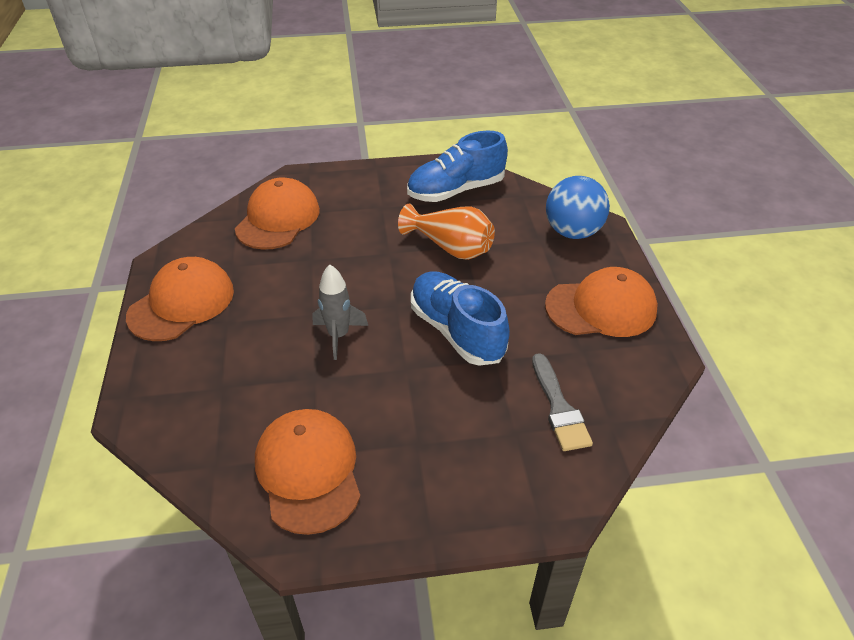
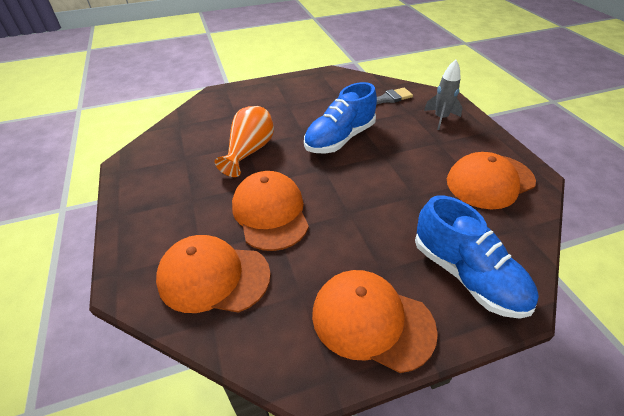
camera: 100 degrees left, 0 degrees up
(339, 335) = (367, 192): grey rocket -> grey rocket (440, 118)
(456, 190) = (169, 158): blue shoe -> blue shoe (466, 275)
(572, 232) = (225, 102): blue ball -> none
(601, 308) = (299, 90): orange cap -> orange cap (270, 213)

